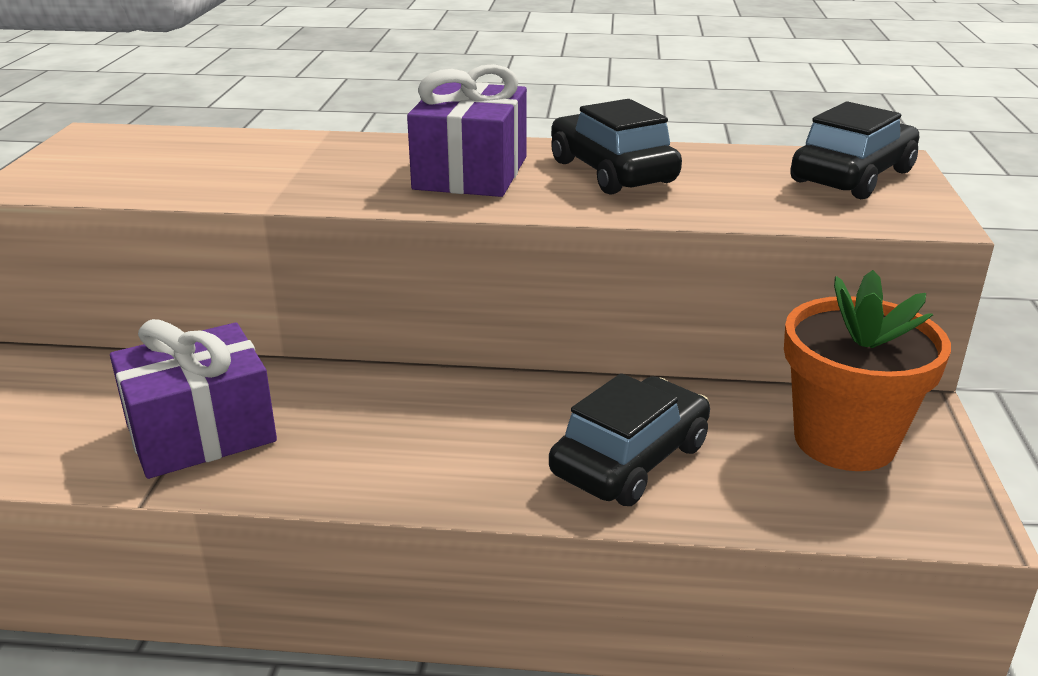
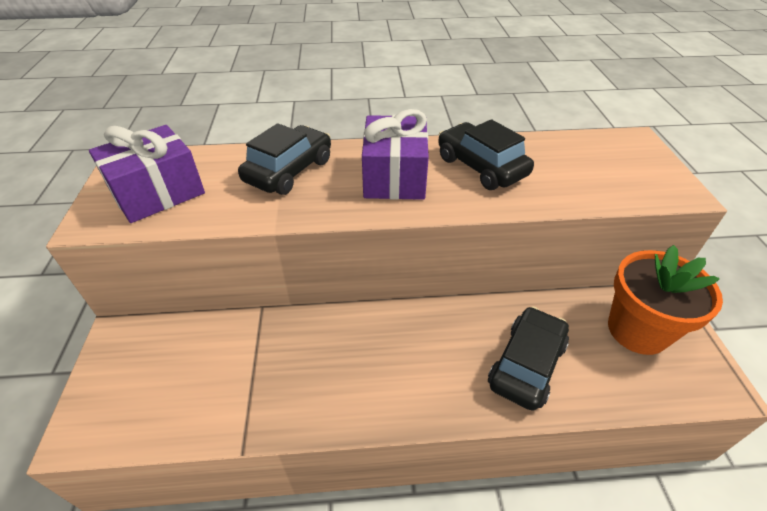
camera: 10 degrees left, 15 degrees up
(201, 432) = (260, 382): purple gift -> purple gift (158, 193)
(852, 176) = (622, 156): black car -> black car (289, 171)

